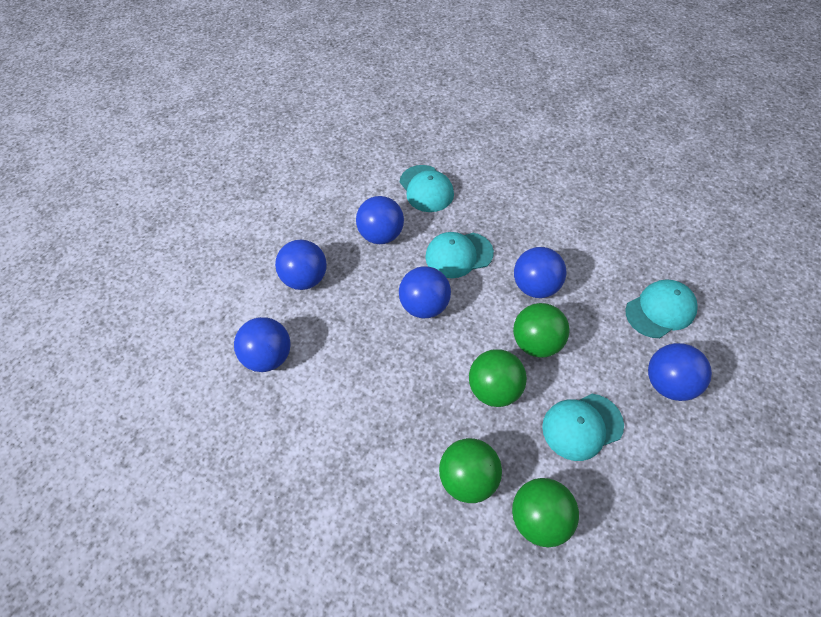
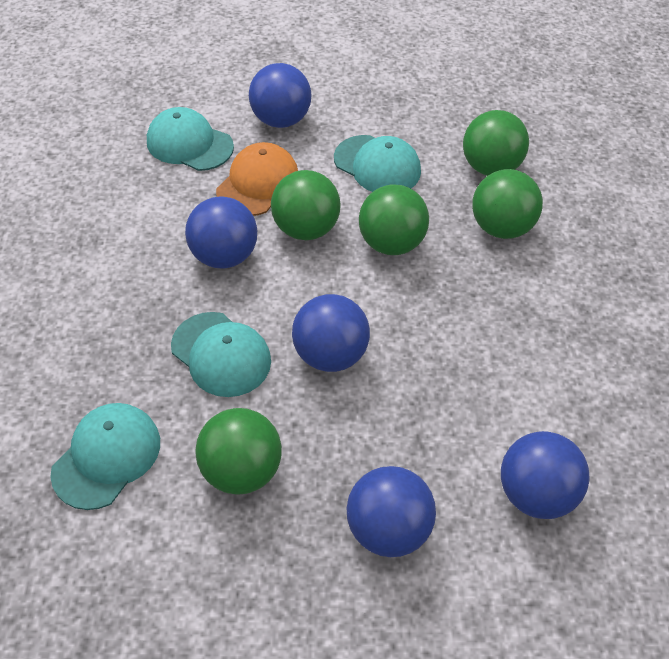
camera: 125 degrees left, 5 degrees down
(381, 235) = (241, 470): blue ball -> green ball
(597, 334) = (258, 183): none -> orange cap

